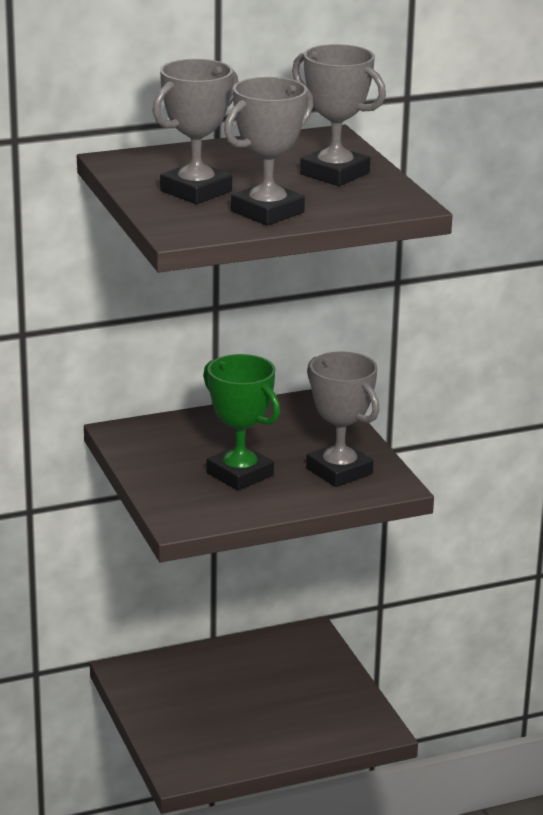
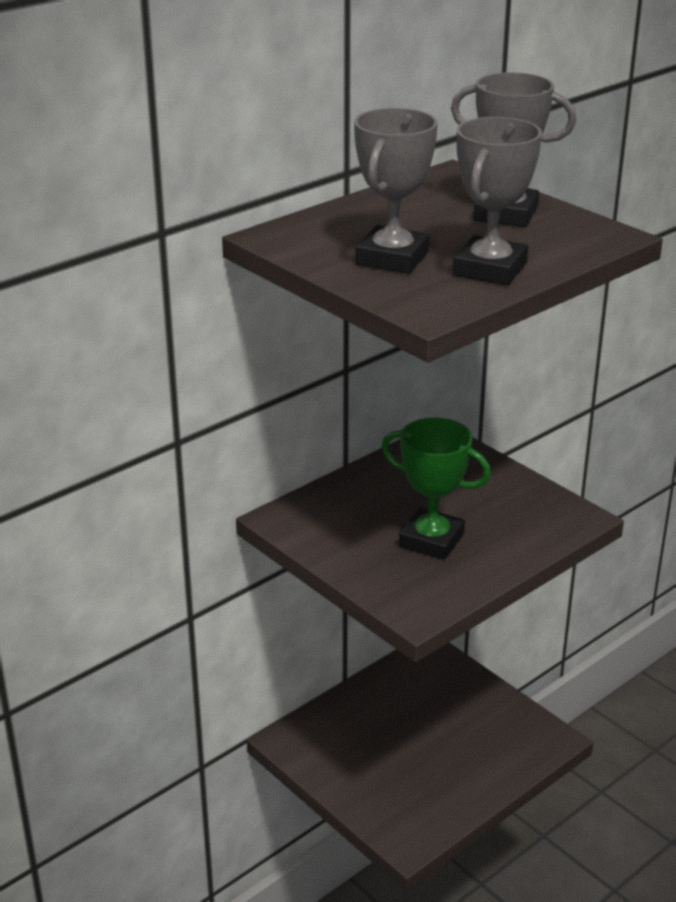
camera: 20 degrees left, 5 degrees up
(339, 471) = (520, 513): grey trophy -> none

